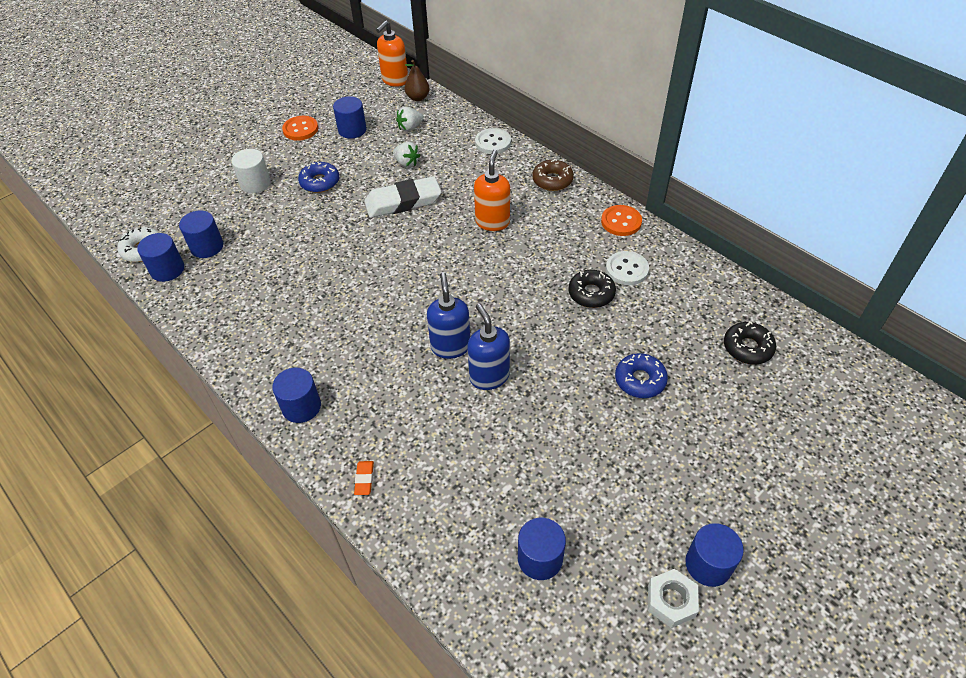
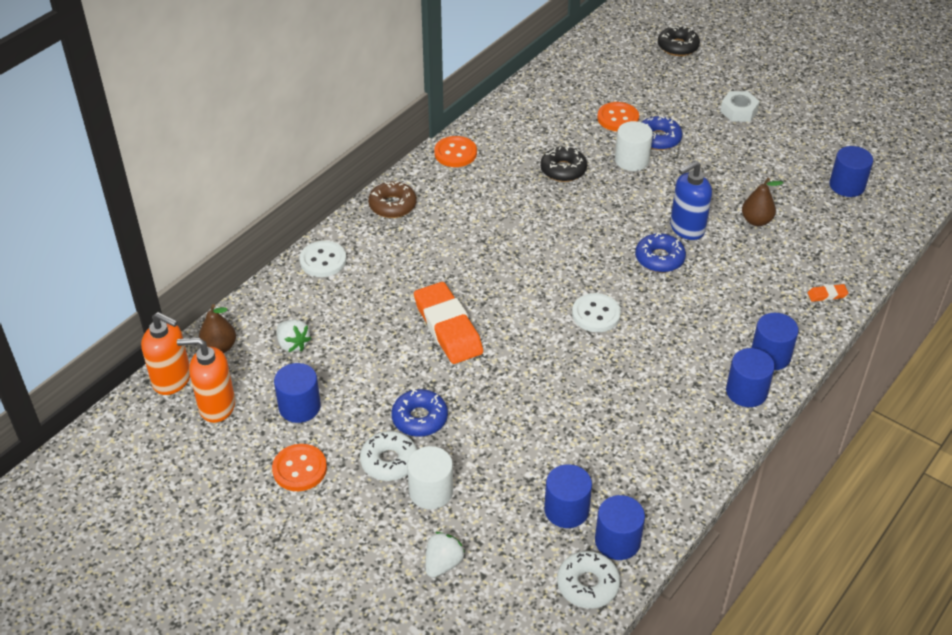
camera: 100 degrees left, 5 degrees down
(289, 166) = (389, 461): none -> white donut
(403, 202) = (448, 327): white eraser -> orange eraser
(406, 163) = (371, 336): white strawberry -> white strawberry (443, 564)
(450, 346) = (659, 258): blue soap dispenser -> blue donut
(491, 442) = (756, 221): none -> brown pear
(492, 222) = (472, 247): orange soap dispenser -> orange soap dispenser (216, 406)
(603, 350) = (631, 160): none -> white cylinder
(627, 269) = (525, 148): white button -> white button (596, 314)
(671, 601) = (846, 123): white nut -> white nut (739, 111)
(677, 350) = (618, 118): none -> orange button
(708, 564) = (811, 106): blue cylinder -> blue cylinder (746, 392)
(747, 348) = (603, 81): black donut -> black donut (678, 46)

